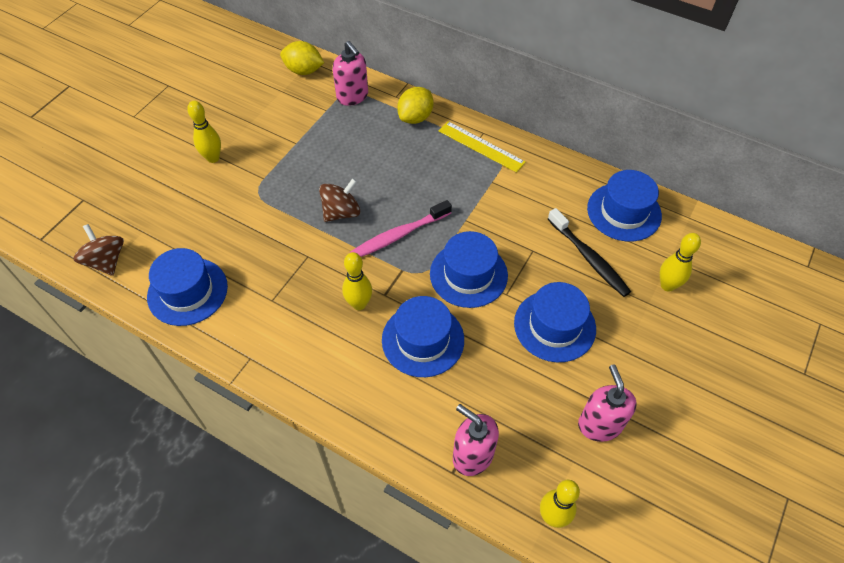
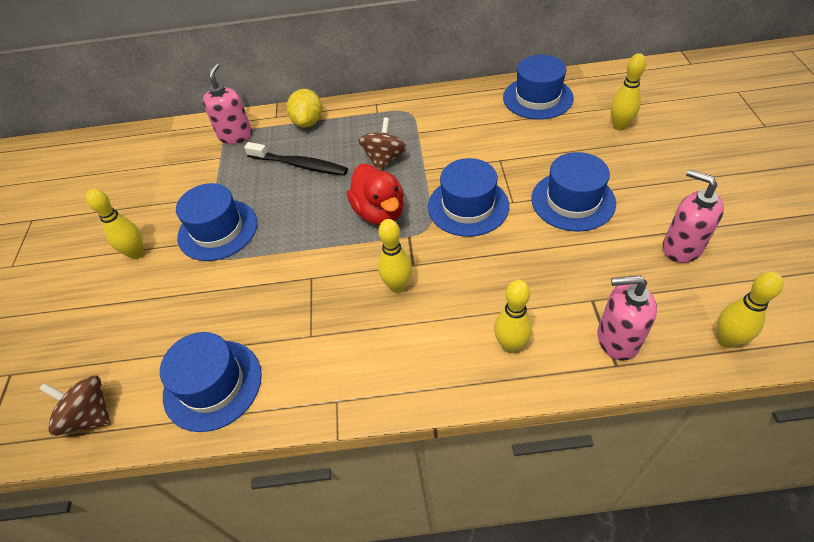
camera: 30 degrees left, 5 degrees down
(304, 71) = (170, 140): yellow lemon -> none
(341, 212) = (309, 225): brown spinning top -> brown spinning top (384, 159)
(352, 96) = (235, 135): pink soap dispenser -> pink soap dispenser turned 105 degrees counterclockwise
(394, 404) = (510, 345): none -> yellow bowling pin
(399, 235) = (379, 212): pink toothbrush -> red duck
(423, 340) = (482, 278): blue hat -> blue hat (218, 230)
(481, 146) = (384, 113): yellow ruler -> none
(589, 258) = (546, 141): black toothbrush -> black toothbrush (299, 165)

